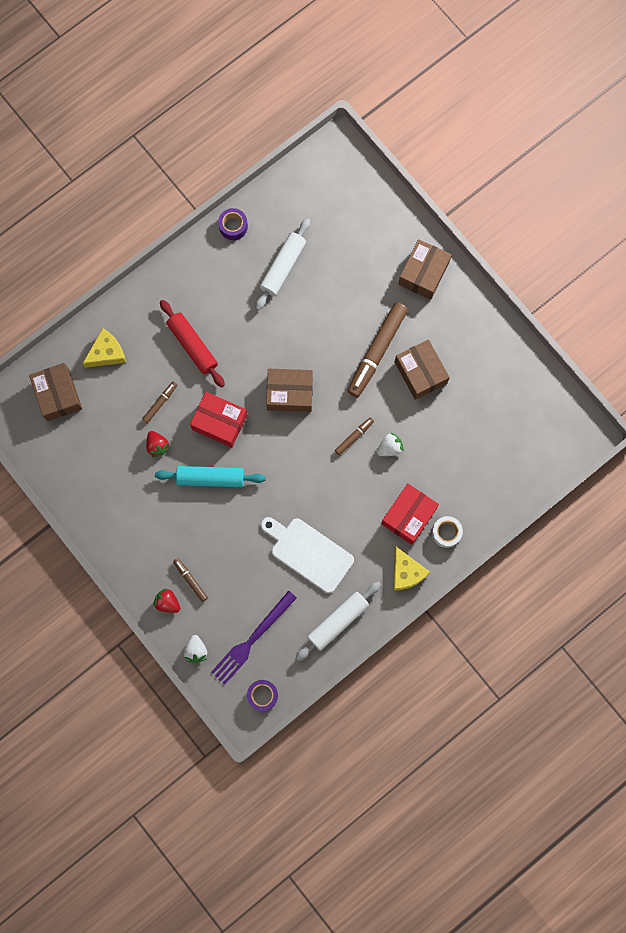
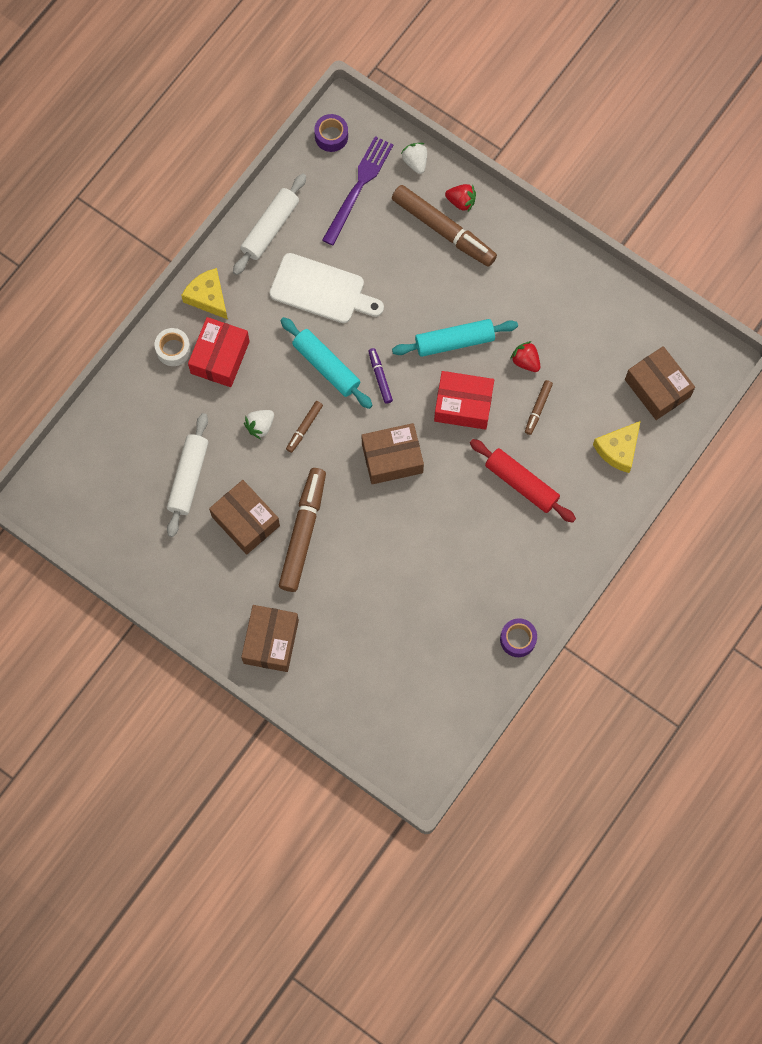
camera: 165 degrees right, 5 degrees down
(190, 580) = (443, 230): brown marker -> brown marker, size x2.13
(280, 463) = (380, 377): none -> purple marker
(283, 267) = (443, 605): white rolling pin -> white rolling pin (188, 477)
(322, 484) = (326, 366): none -> turquoise rolling pin

